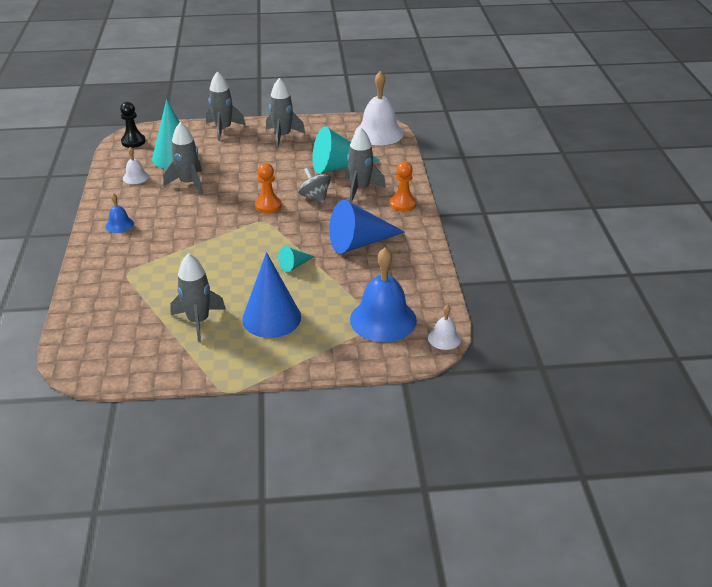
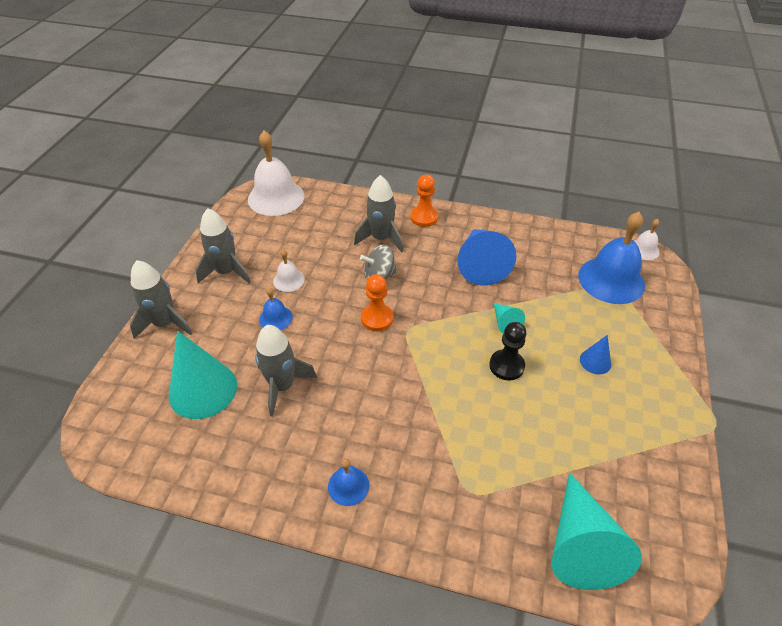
camera: 70 degrees left, 10 degrees up
(133, 141) = (119, 434): black pawn -> black pawn (506, 366)
(135, 177) = (228, 446): white bell -> white bell (289, 280)
(198, 321) = (590, 429): grey rocket -> none
(248, 166) = (276, 318): none -> blue bell
(271, 318) = (595, 361): blue cone -> blue cone, size x0.48
(338, 167) = (326, 244): turquoise cone -> turquoise cone (581, 545)

